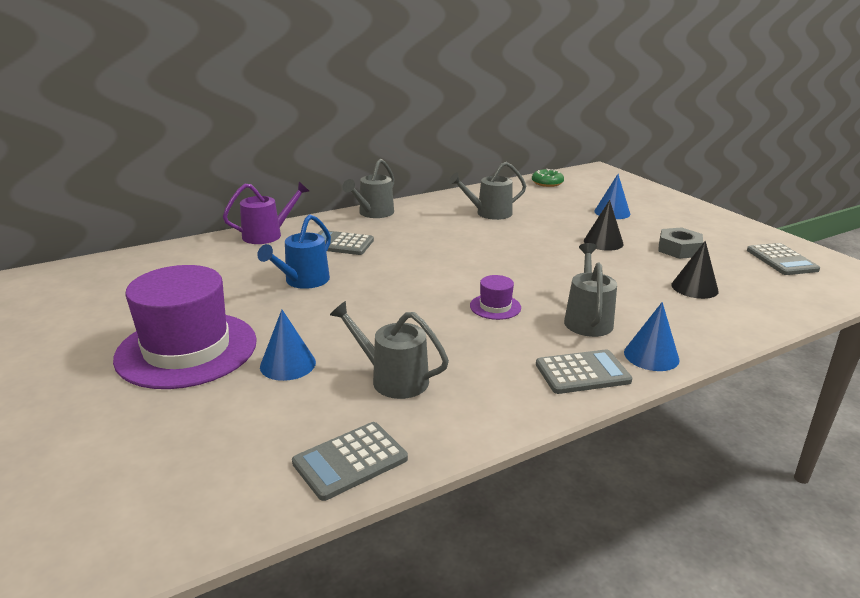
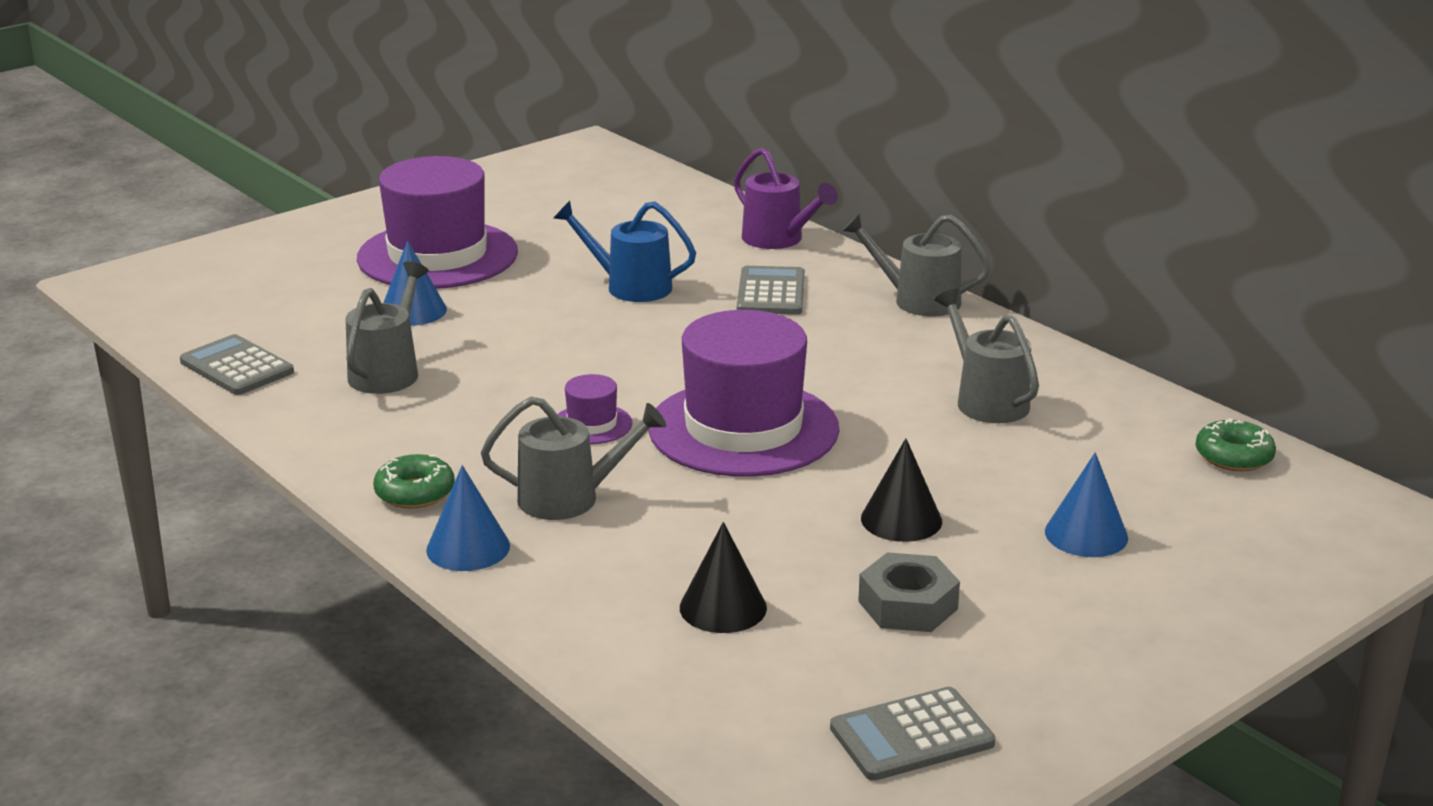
camera: 80 degrees right, 0 degrees up
(508, 266) = (743, 429): none -> purple hat
(582, 373) = (415, 493): grey calculator -> green donut

